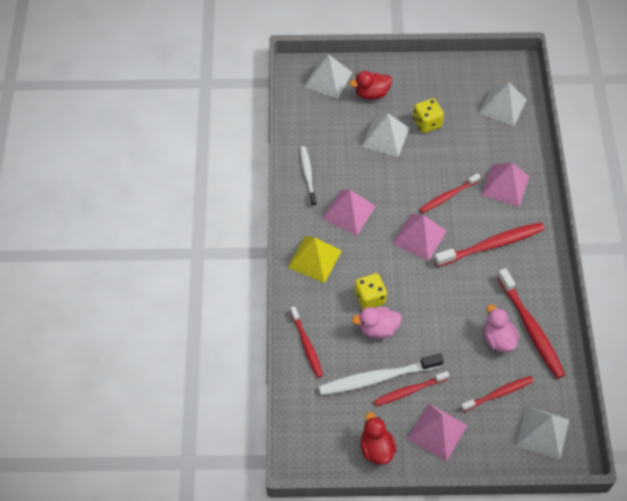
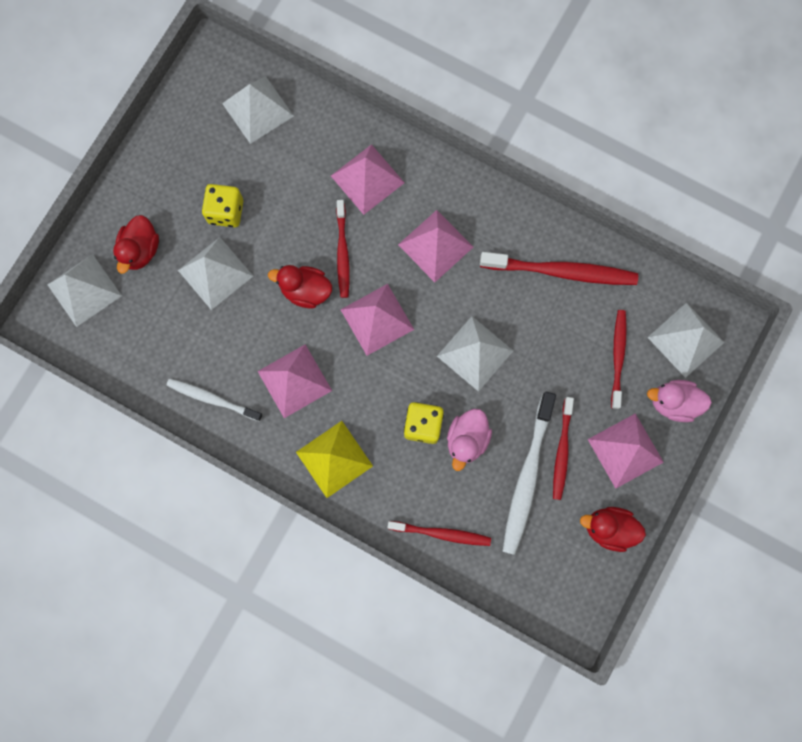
camera: 60 degrees left, 20 degrees up
(409, 189) = (305, 291): none -> red duck
(438, 304) = (475, 353): none -> white pyramid
(491, 245) = (435, 245): red toothbrush -> pink pyramid
(498, 339) = (554, 315): pink duck -> pink duck (673, 403)

